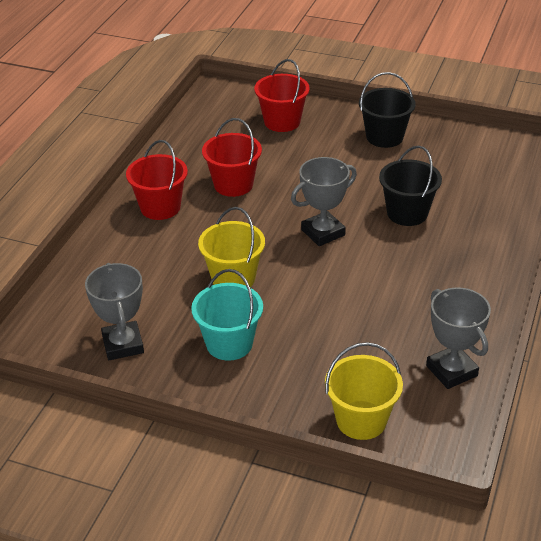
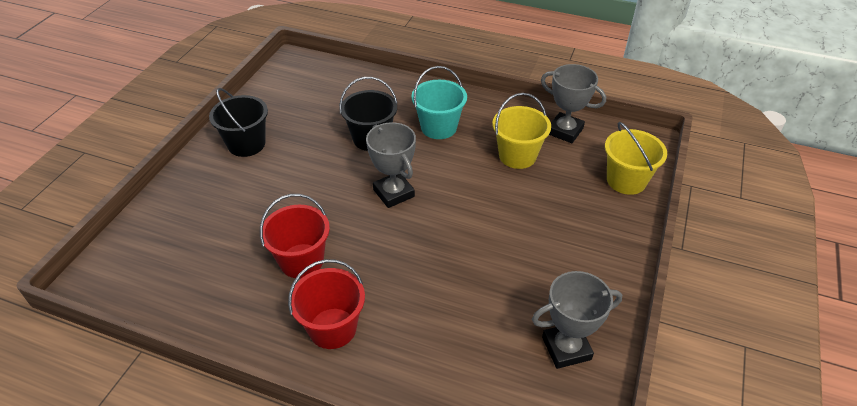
camera: 90 degrees left, 5 degrees up
(229, 343) = (553, 261): turquoise bucket -> turquoise bucket (438, 127)
(233, 278) = (460, 259): yellow bucket -> yellow bucket (517, 156)
(282, 122) = (189, 219): red bucket -> none
(451, 371) = (565, 131): grey trophy -> grey trophy turned 60 degrees clockwise

